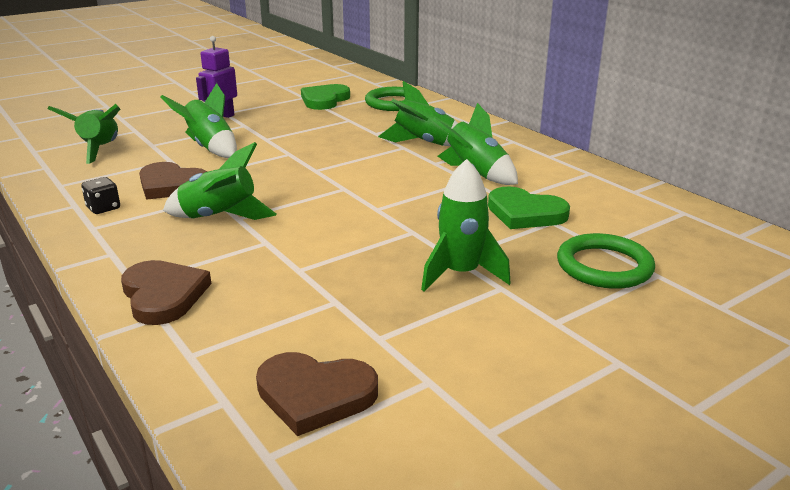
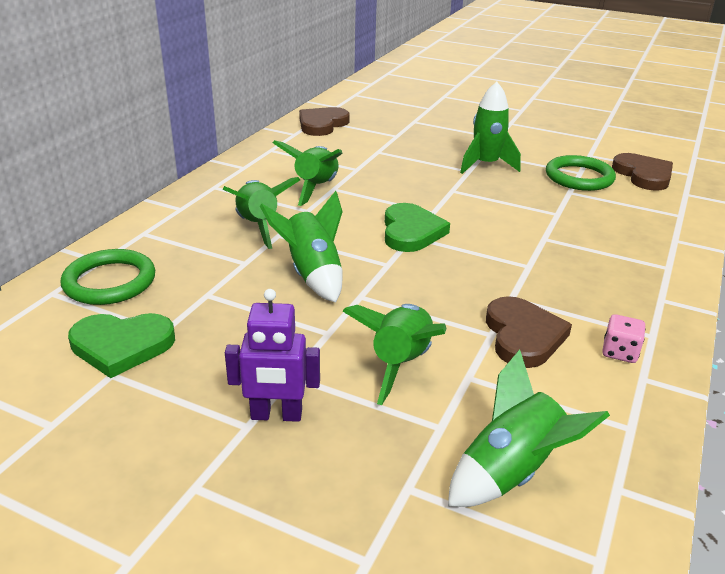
camera: 120 degrees left, 5 degrees up
(103, 208) = (619, 352): black dice -> pink dice
(163, 295) = (659, 248): brown heart -> brown heart (322, 124)
(219, 217) = (540, 275): green rocket -> green rocket (312, 275)
(525, 213) = (374, 160): green heart -> green heart (411, 232)
(604, 266) = (422, 132): green ring -> green ring (579, 177)

